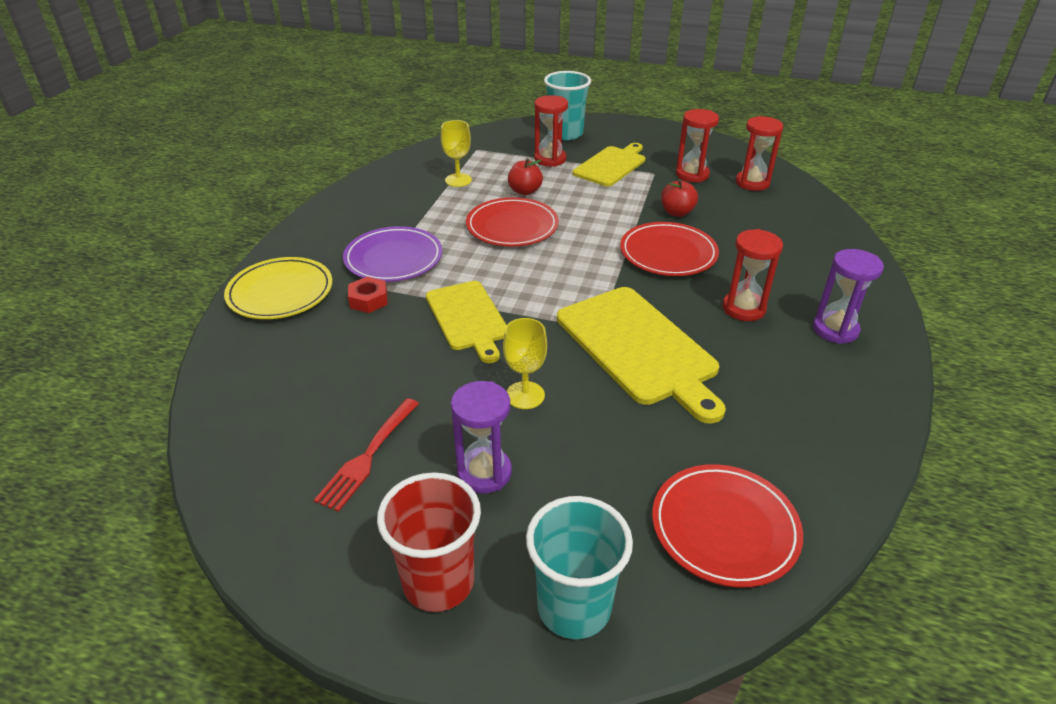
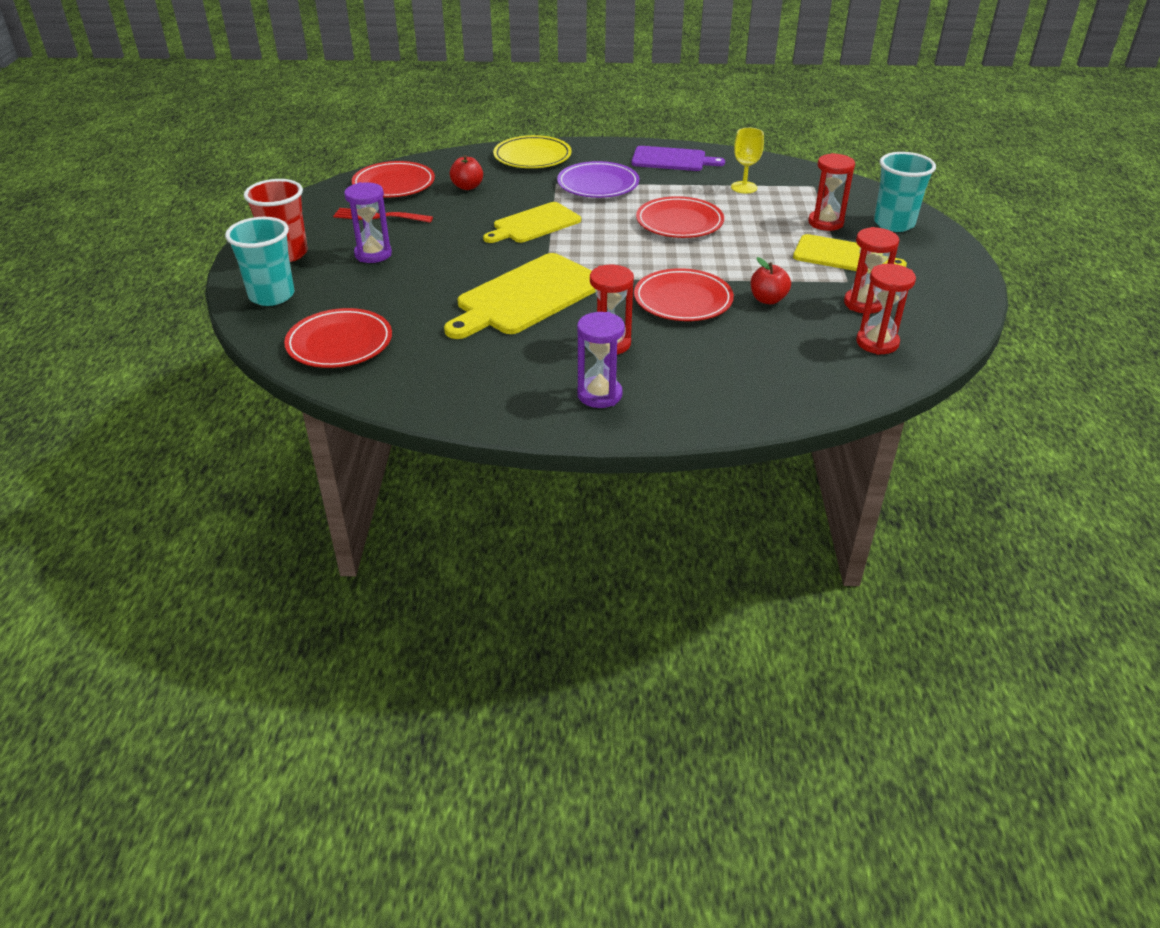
camera: 75 degrees right, 0 degrees up
(267, 430) = (394, 184): none -> red plate
(367, 204) = (672, 160): none -> purple cutting board
(368, 300) = (538, 186): red nut -> none
(525, 191) = (748, 219): red apple -> red apple (467, 187)
(525, 395) = (452, 257): yellow goblet -> none

